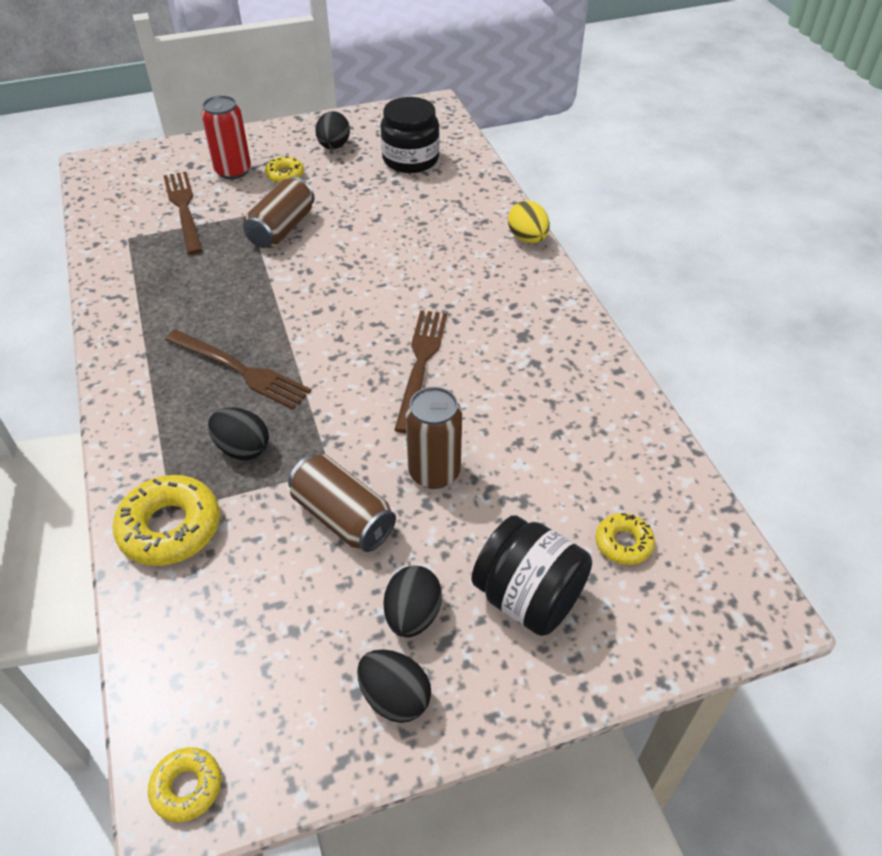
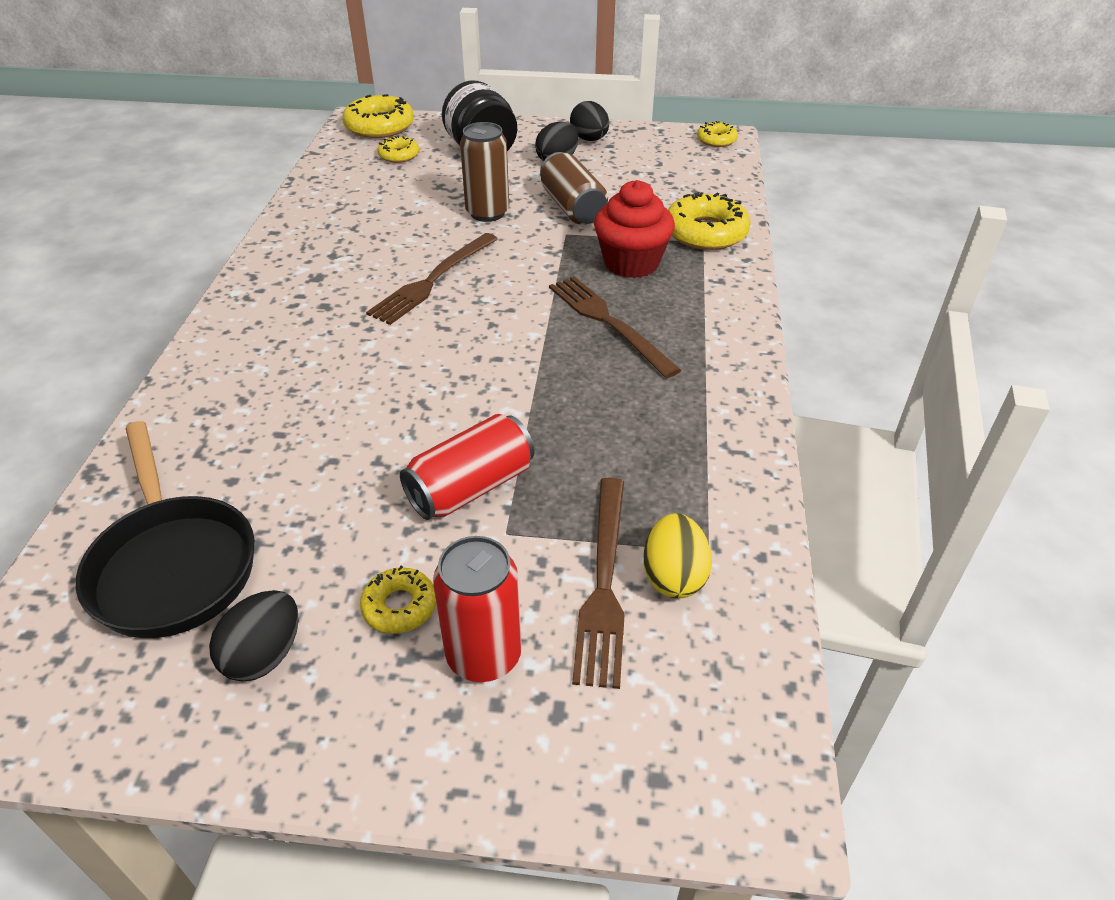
camera: 155 degrees left, 5 degrees down
(242, 448) = (631, 263): black egg -> red cupcake
(282, 229) = (471, 487): brown can -> red can
(410, 159) = (173, 565): black jar -> black pan
(527, 238) = (185, 369): yellow egg -> yellow egg (673, 576)
(715, 604) = (379, 126): none -> yellow donut

